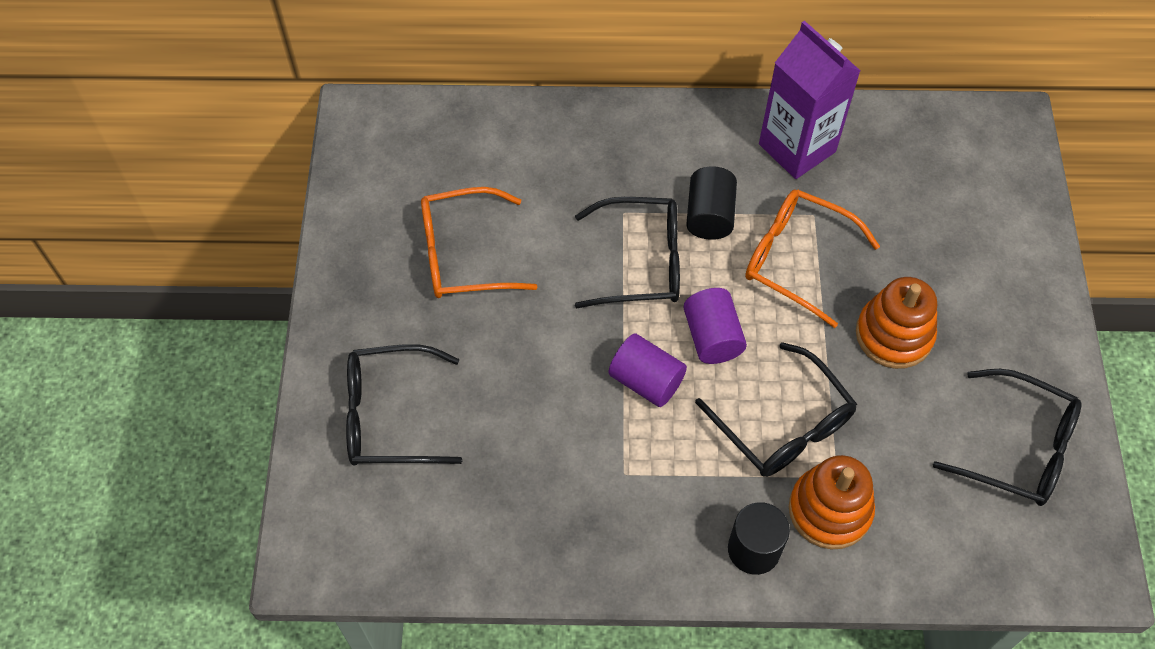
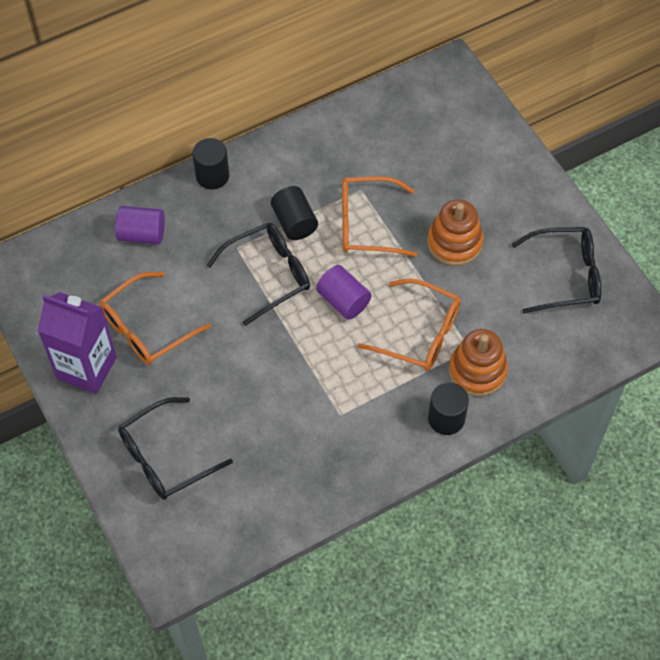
camera: 30 degrees left, 0 degrees up
(646, 118) = (212, 176): none -> black cylinder
(646, 381) = (318, 349): purple cylinder -> purple cylinder (142, 234)
(783, 424) = (419, 333): black glasses -> orange glasses
(797, 148) = (324, 149): purple carton -> purple carton (86, 368)

